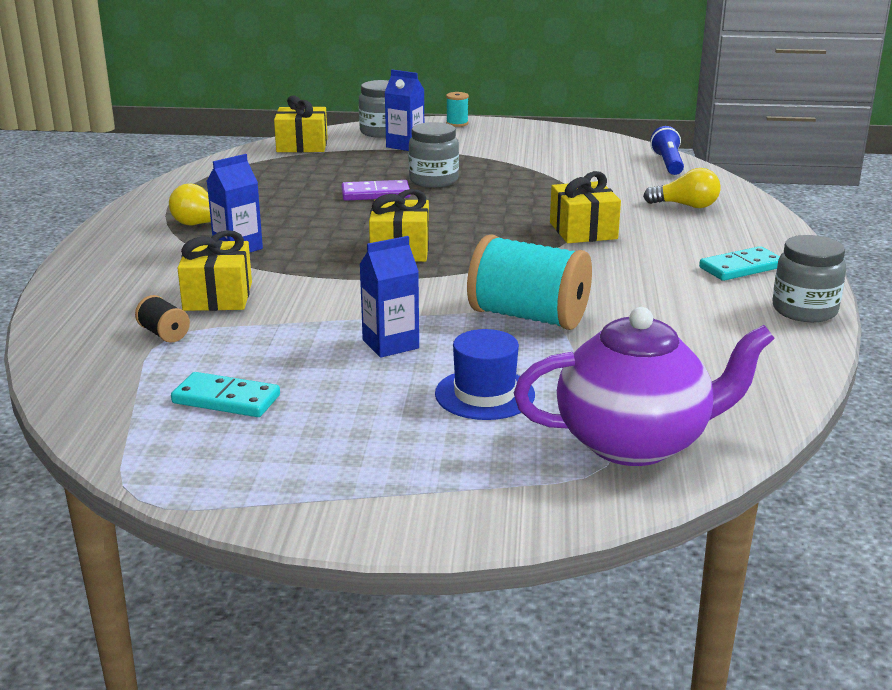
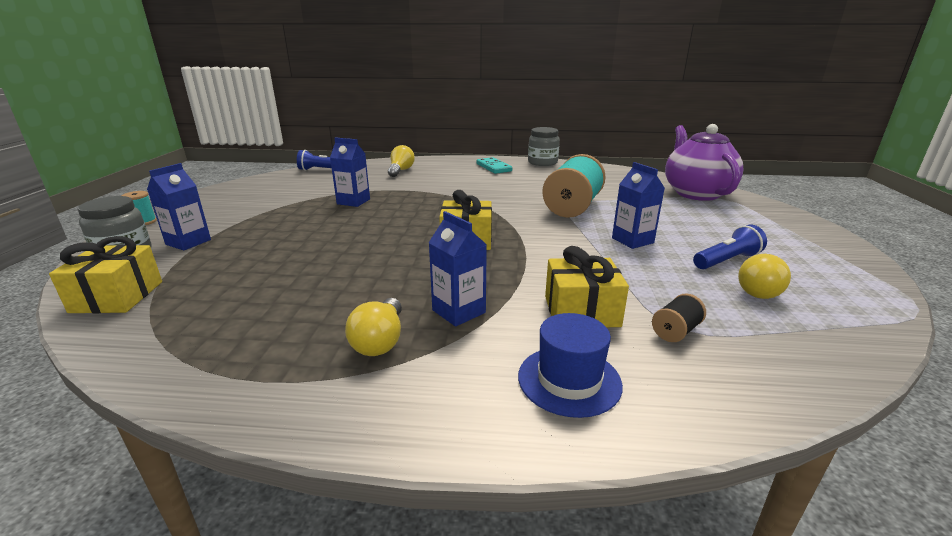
camera: 90 degrees left, 0 degrees up
(226, 399) = (759, 290): turquoise domino -> yellow light bulb
(312, 398) = (726, 261): none -> blue flashlight
(375, 194) = (328, 252): purple domino -> none
(433, 180) = (307, 230): grey jar -> none
(484, 394) = (677, 218): blue hat -> blue hat (569, 380)
(531, 191) = (353, 201): none -> blue carton
(583, 231) = (436, 192): yellow gift -> none

